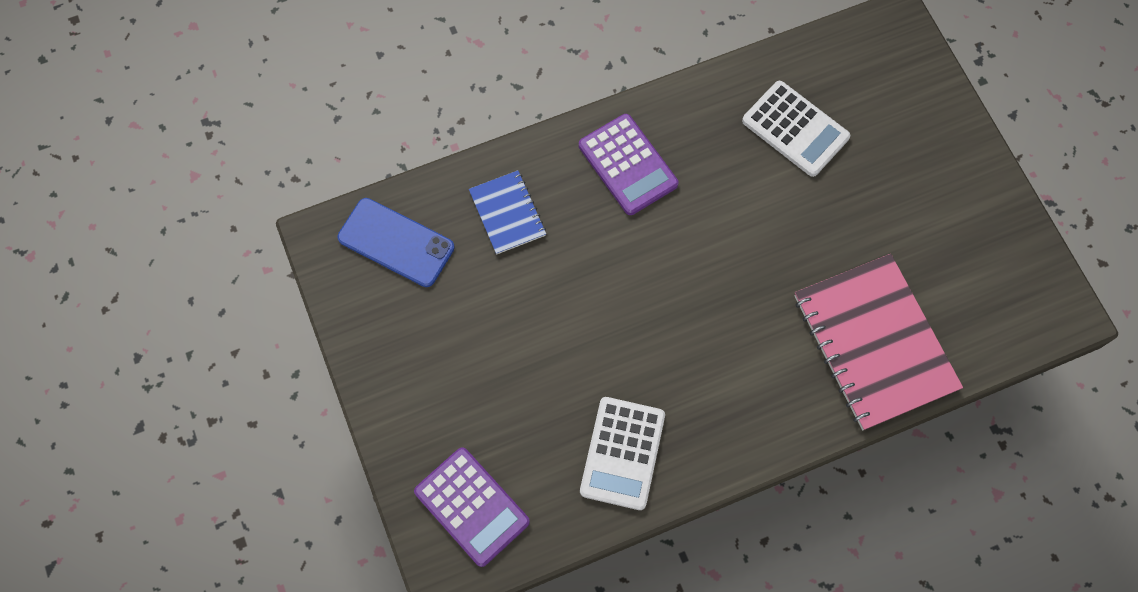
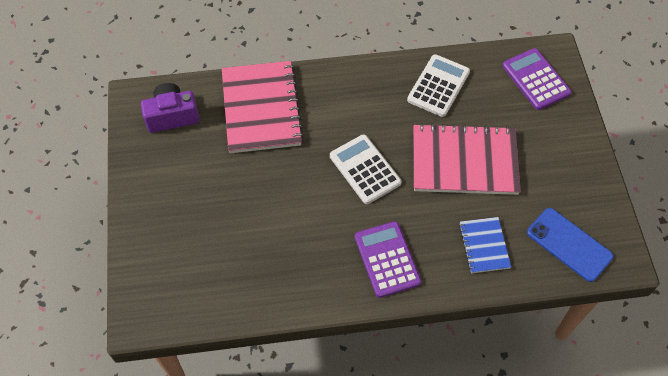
camera: 165 degrees left, 10 degrees down
(556, 330) = (464, 162): none -> pink notebook
(795, 129) = (254, 255): white calculator -> white calculator (365, 169)
(995, 297) = (172, 116): none -> purple camera

